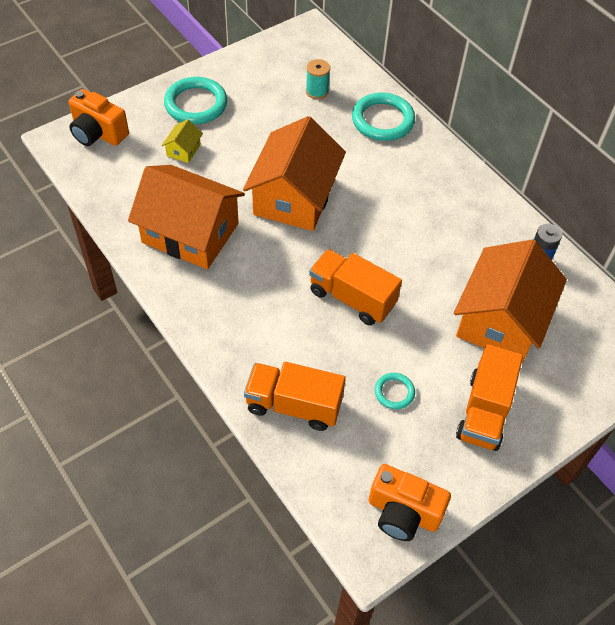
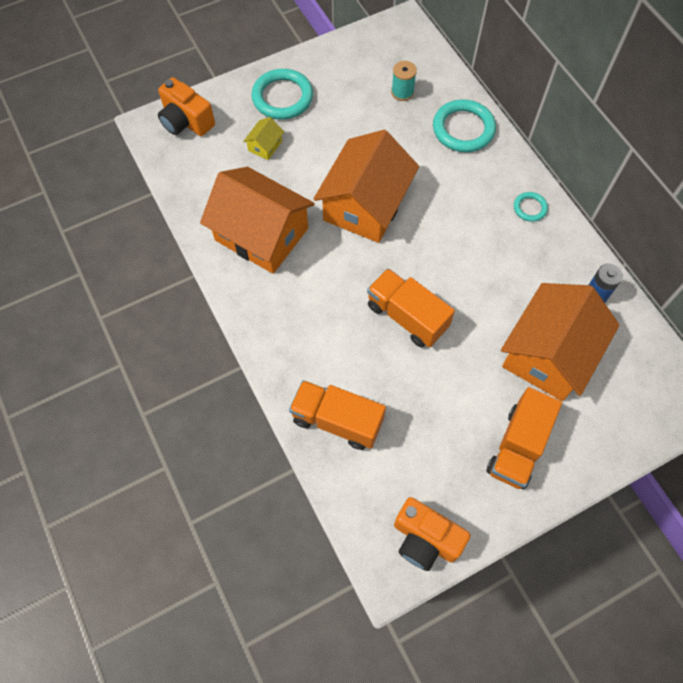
camera: 10 degrees right, 10 degrees up
(394, 392) = (434, 418): turquoise ring -> turquoise ring (530, 208)

